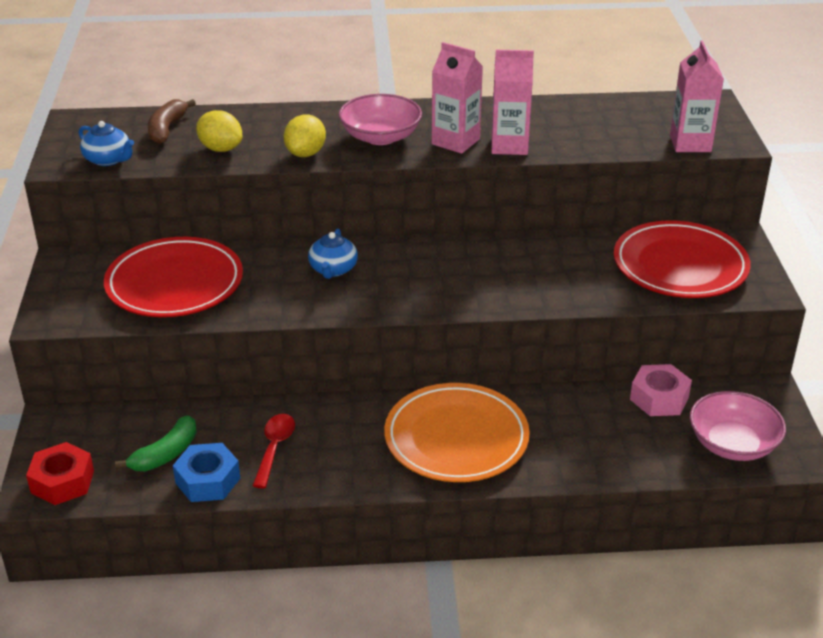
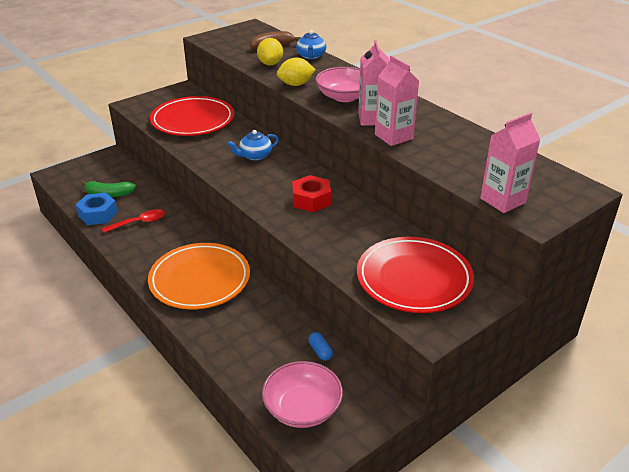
camera: 55 degrees right, 0 degrees up
(62, 482) = (68, 177): red nut -> red nut (311, 200)
(108, 159) = (224, 45): blue teapot -> blue teapot (311, 56)
(659, 398) = (320, 351): pink nut -> blue capsule

